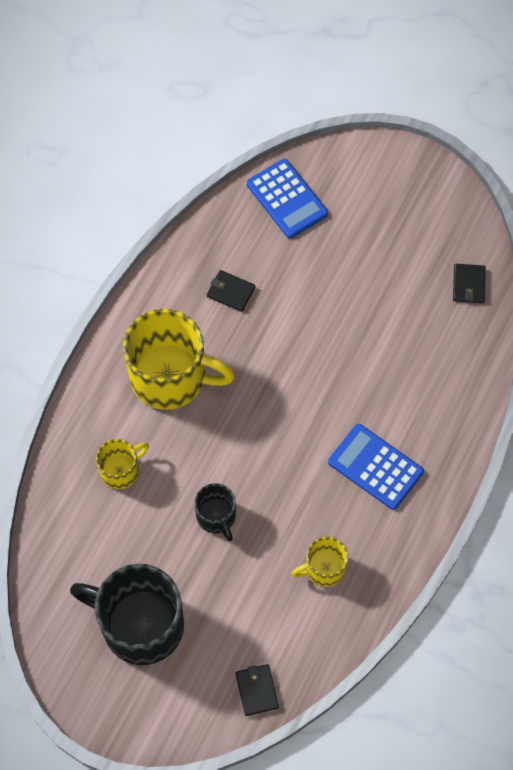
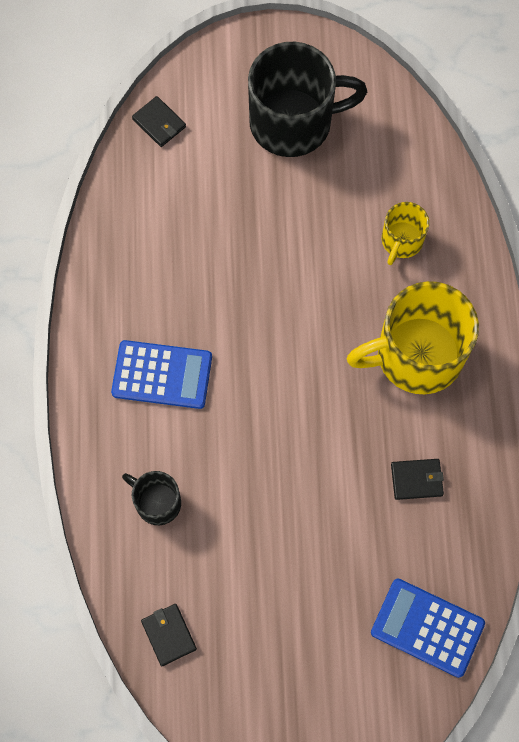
camera: 150 degrees right, 5 degrees up
(216, 516) = (285, 247): black mug -> black mug (157, 502)
(324, 568) = (158, 254): yellow mug -> none

